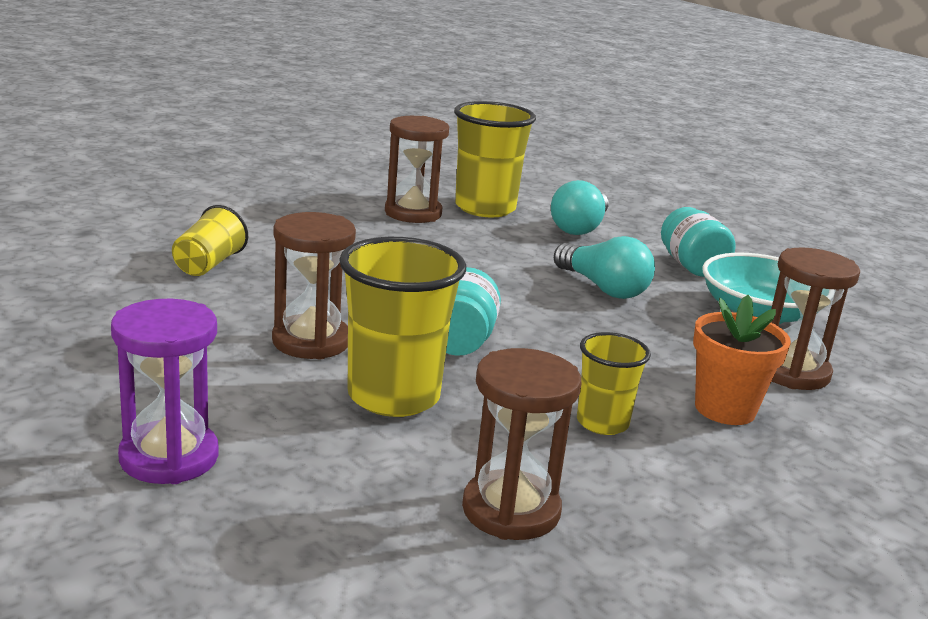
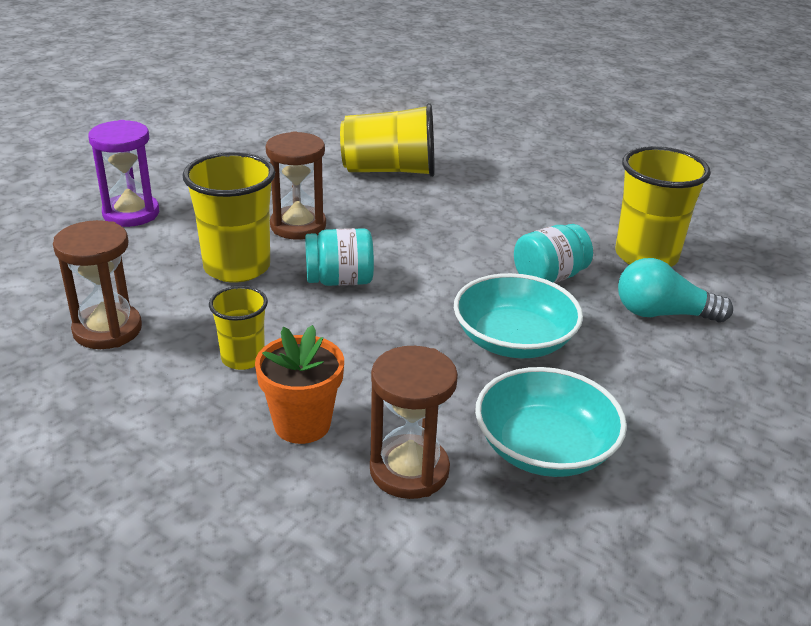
camera: 75 degrees right, 10 degrees up
(208, 264) = (389, 171): yellow cup -> yellow cup, size x1.76
(413, 213) = (585, 225): brown hourglass -> none
(603, 288) = (514, 340): turquoise light bulb -> turquoise bowl
(691, 266) = (636, 395): turquoise jar -> turquoise jar (549, 277)

